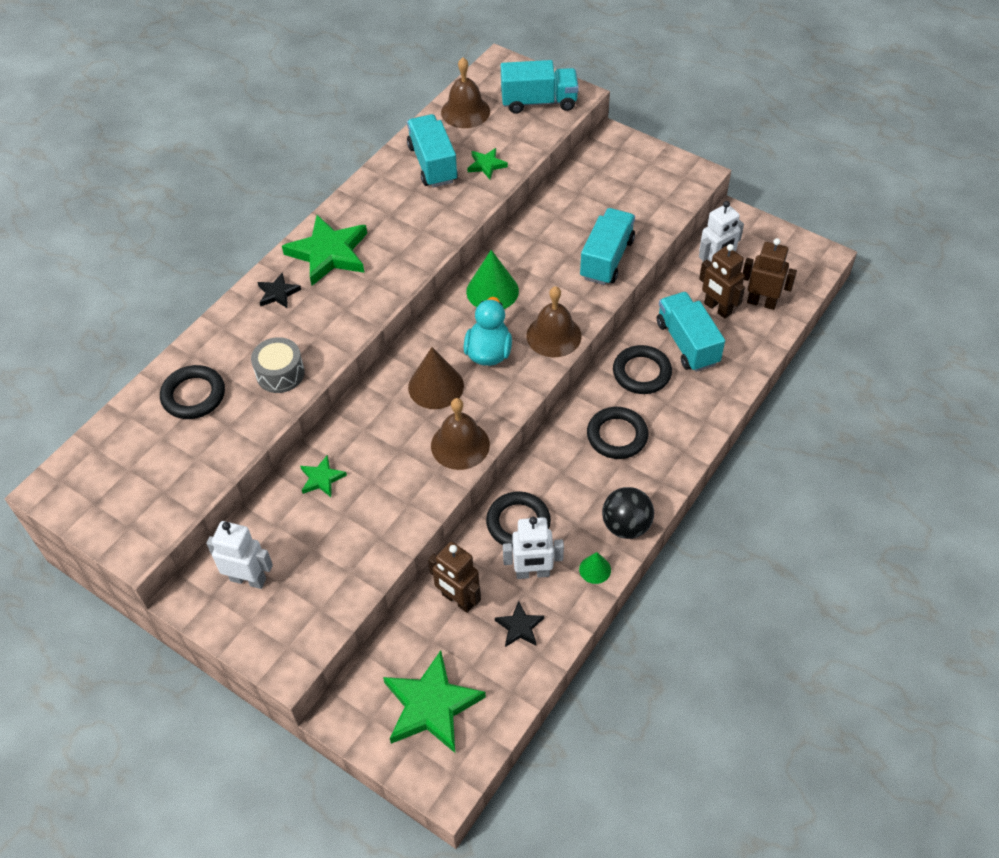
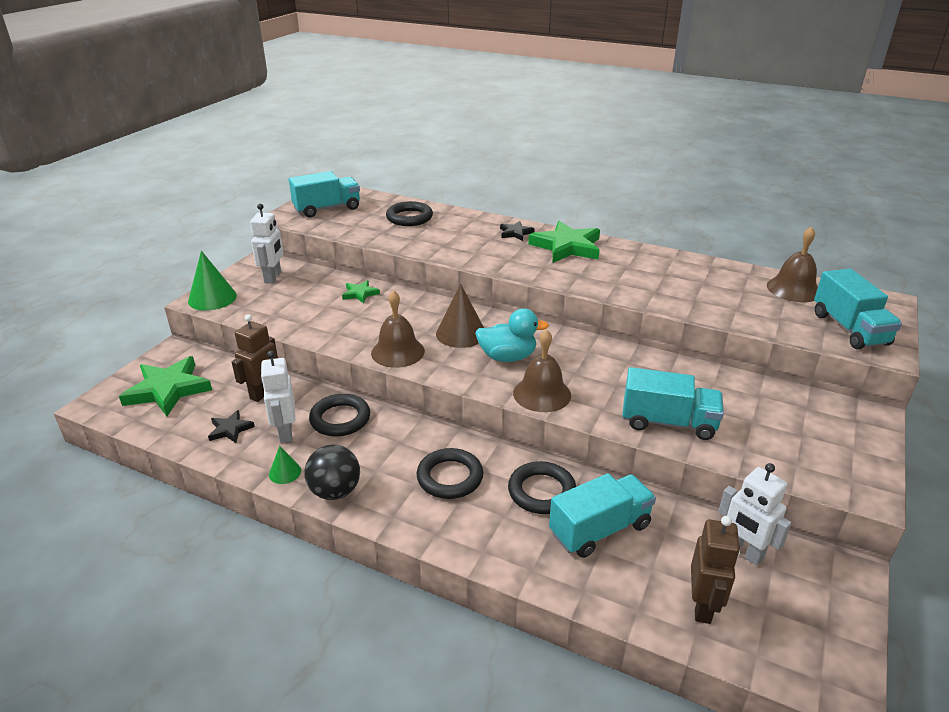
camera: 80 degrees right, 20 degrees down
(280, 373) = (435, 243): grey drum -> none
(433, 164) = (705, 279): turquoise truck -> turquoise truck (327, 209)
(486, 165) = (725, 307): green star -> none
(492, 291) = (586, 352): green cone -> green cone (212, 298)
(717, 308) = (669, 557): brown robot -> none

